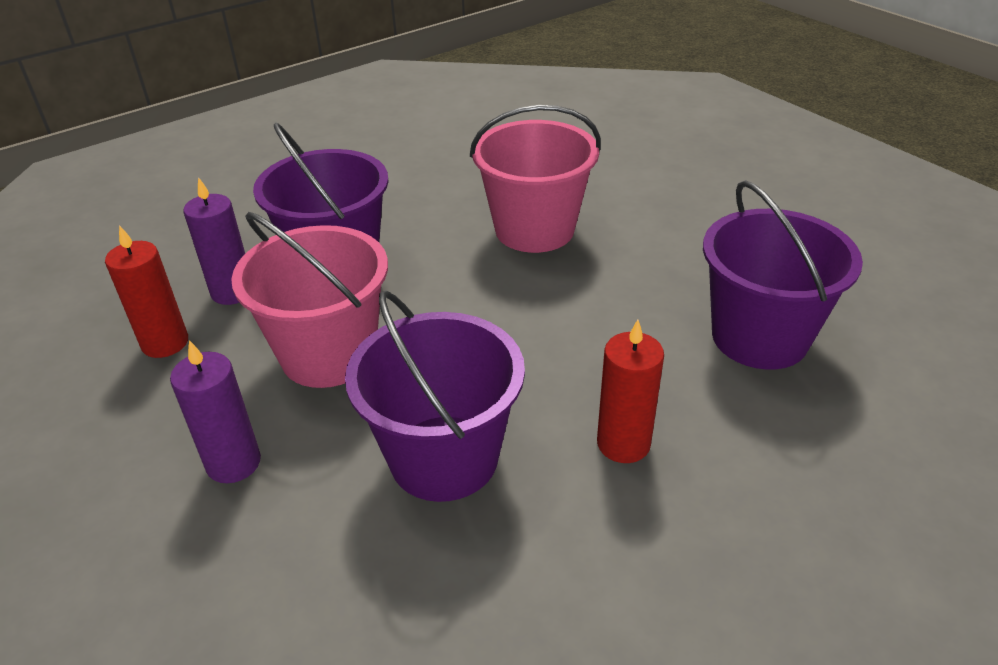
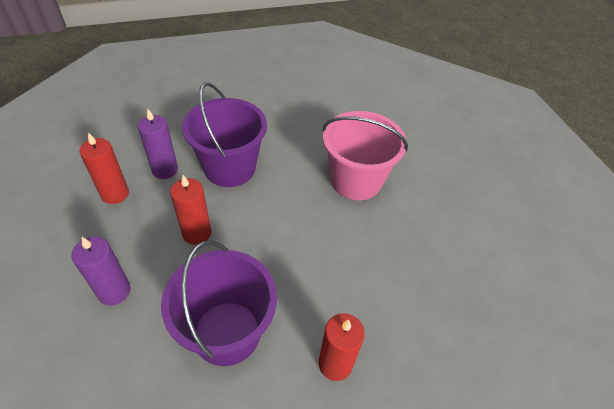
camera: 15 degrees right, 10 degrees up
(329, 354) = (197, 233): pink bucket -> red candle
(759, 337) = (459, 314): purple bucket -> none

